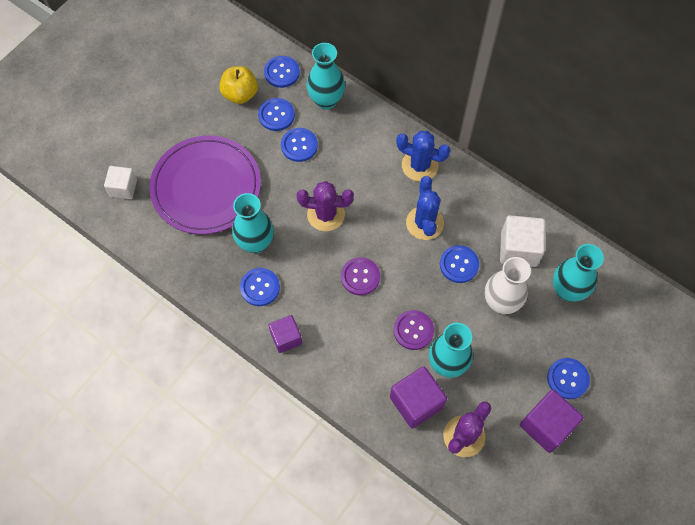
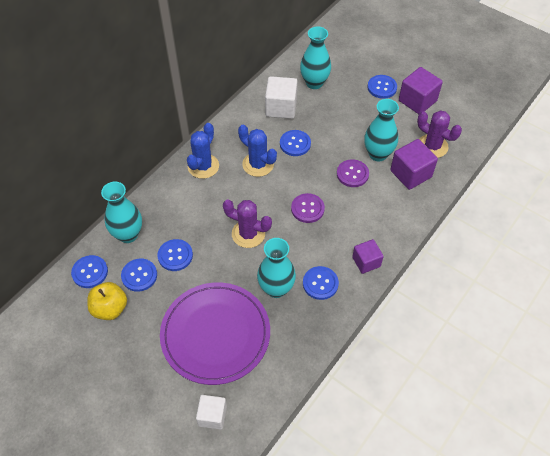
camera: 90 degrees left, 10 degrees down
(326, 214) = (248, 234): purple cactus -> purple cactus turned 75 degrees counterclockwise
(424, 223) = (258, 164): blue cactus -> blue cactus turned 45 degrees clockwise
(501, 302) = (326, 120): white vase -> none

